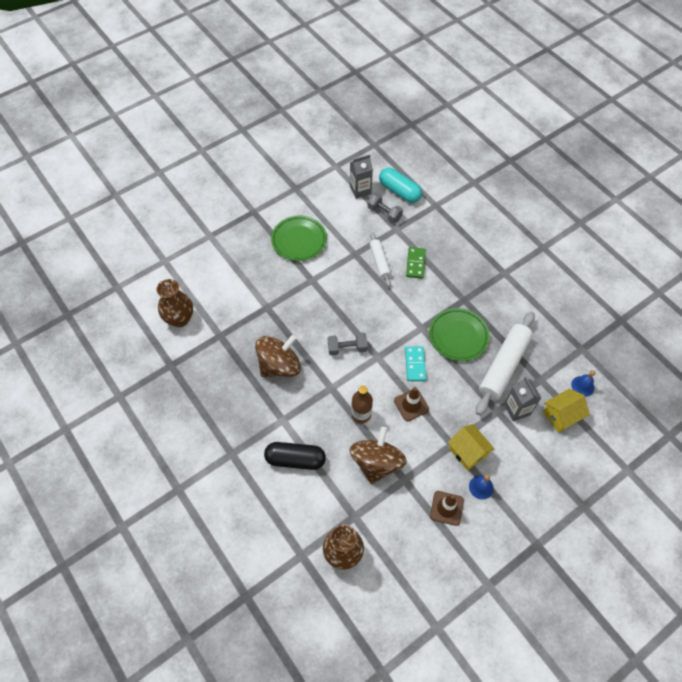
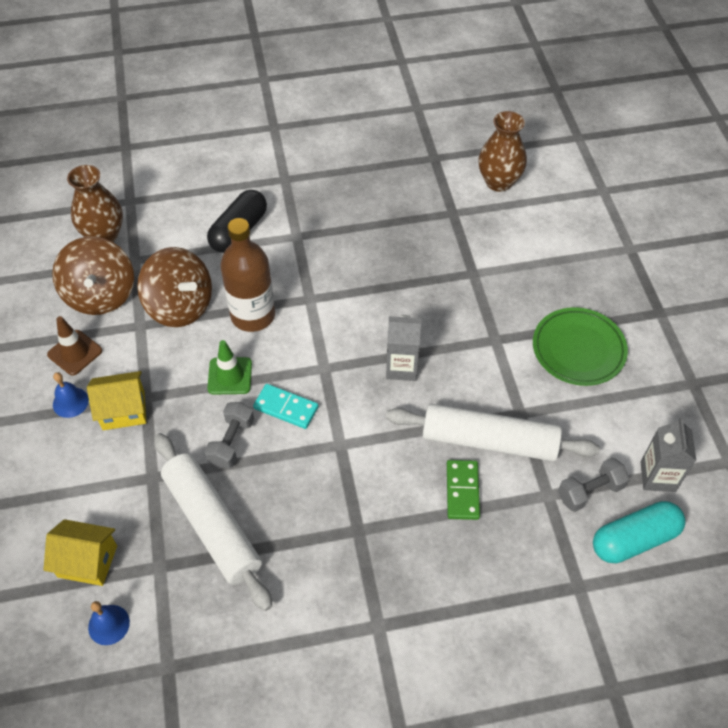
camera: 115 degrees right, 5 degrees down
(279, 365) = (374, 257): brown spinning top -> brown spinning top (100, 295)
(347, 348) = (358, 338): grey dumbbell -> grey dumbbell (231, 442)
(361, 414) = (253, 315): brown bottle -> brown bottle, size x1.56
(379, 262) = (489, 440): white rolling pin -> white rolling pin, size x1.80
(411, 405) = (230, 376): brown traffic cone -> green traffic cone
(415, 264) = (462, 491): green domino -> green domino turned 60 degrees clockwise
(458, 336) = (298, 487): green plate -> none
(517, 409) = (137, 504): grey carton -> grey carton (402, 367)
(561, 415) = (87, 561): yellow house -> yellow house turned 75 degrees counterclockwise

